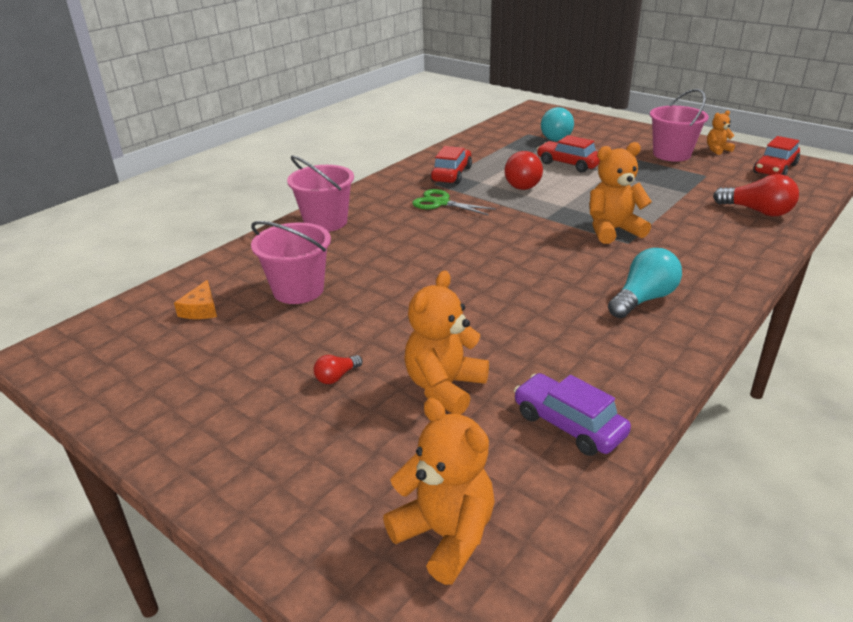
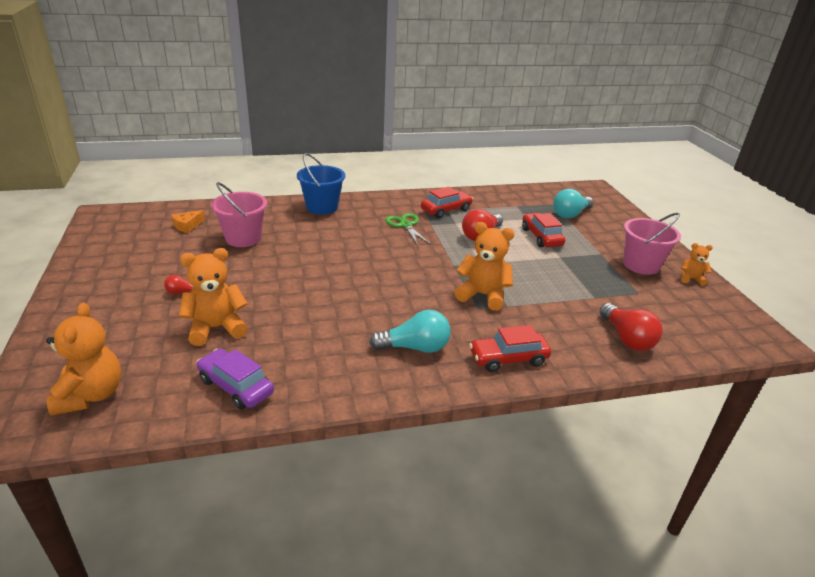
camera: 35 degrees right, 0 degrees up
(326, 222) = (322, 207): pink bucket -> blue bucket
(568, 424) = (236, 386): purple car -> purple car turned 45 degrees counterclockwise
(775, 169) = (716, 316): red car -> red car (508, 358)

